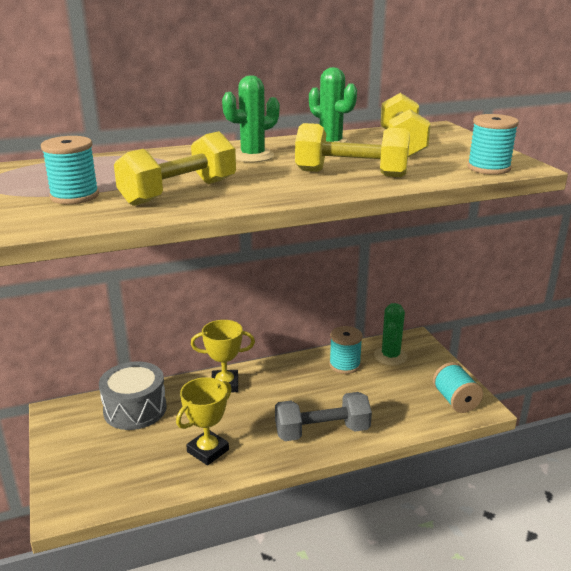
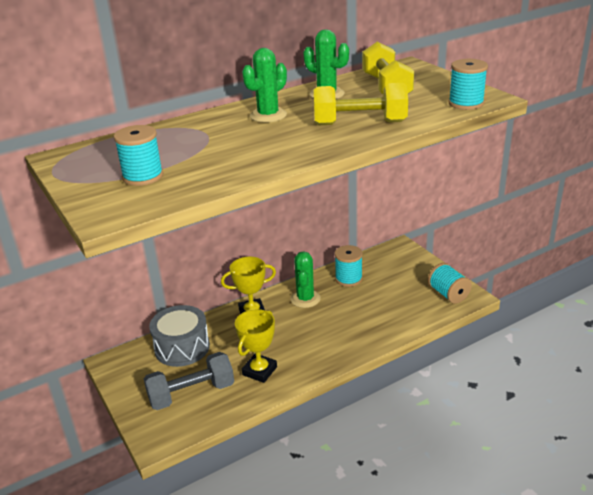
camera: 10 degrees left, 5 degrees up
(179, 192) = (229, 161): yellow dumbbell -> none
(322, 431) = (348, 338): grey dumbbell -> grey dumbbell (191, 393)
(390, 356) = (384, 265): green cactus -> green cactus (305, 299)

